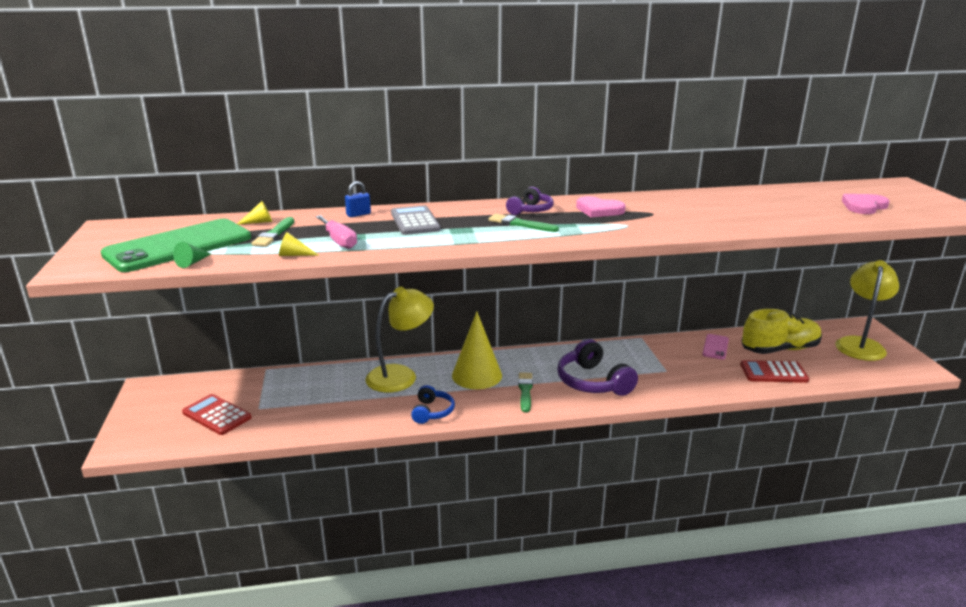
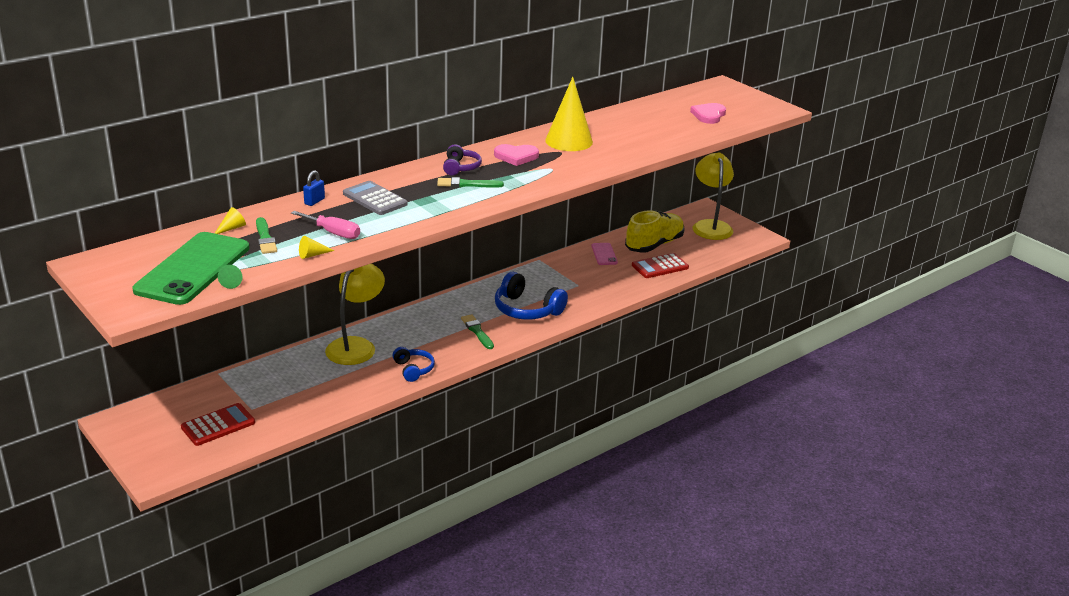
camera: 30 degrees left, 5 degrees up
(217, 415) = (218, 425): red calculator -> red calculator turned 135 degrees clockwise
(477, 375) = (424, 328): yellow cone -> yellow cone (569, 141)
(593, 382) = (527, 309): purple headphones -> blue headphones

